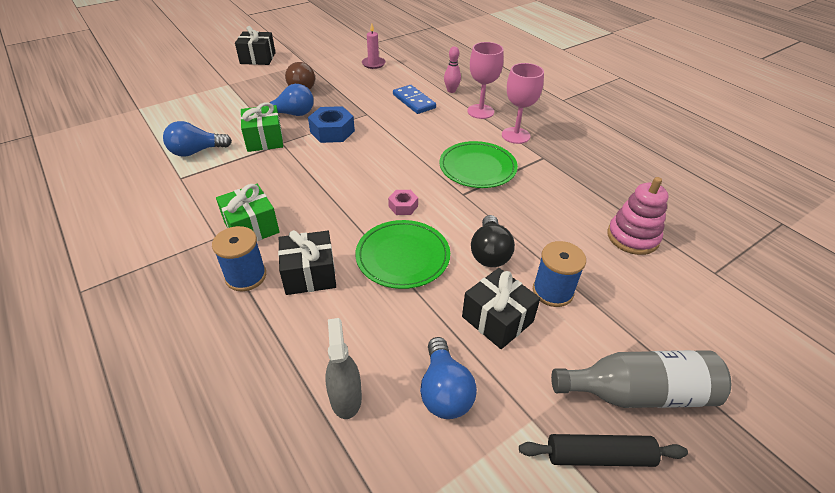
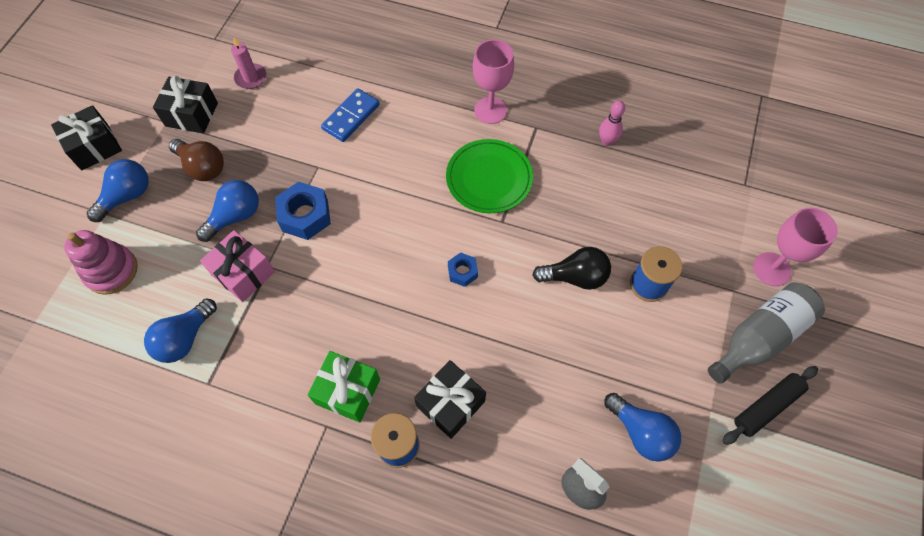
camera: 35 degrees left, 20 degrees up
(248, 82) = (127, 196): none -> blue light bulb
(264, 139) = (243, 273): green gift -> pink gift
(403, 206) = (462, 272): pink nut -> blue nut
(403, 256) = (510, 330): green plate -> none
(414, 101) = (351, 117): blue domino -> blue domino turned 75 degrees counterclockwise
(451, 90) = (376, 76): pink bowling pin -> pink bowling pin (607, 141)
(480, 111) = (431, 93): pink goblet -> pink goblet (771, 269)
(489, 253) = (575, 277): black light bulb -> black light bulb turned 60 degrees counterclockwise
(497, 319) = (629, 341): black gift -> black gift (191, 114)
(632, 237) = (668, 184): pink stacking toy -> pink stacking toy (111, 271)

